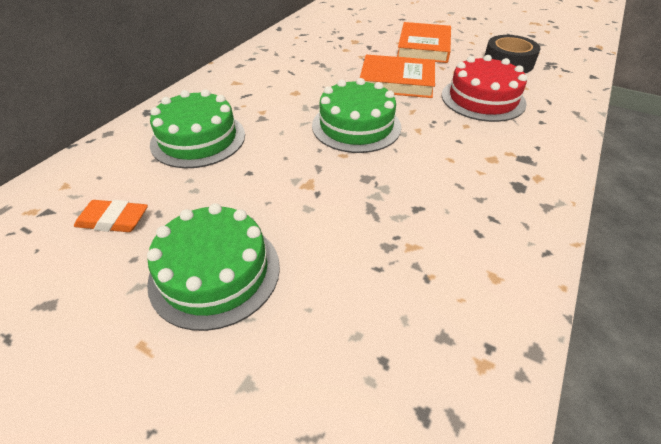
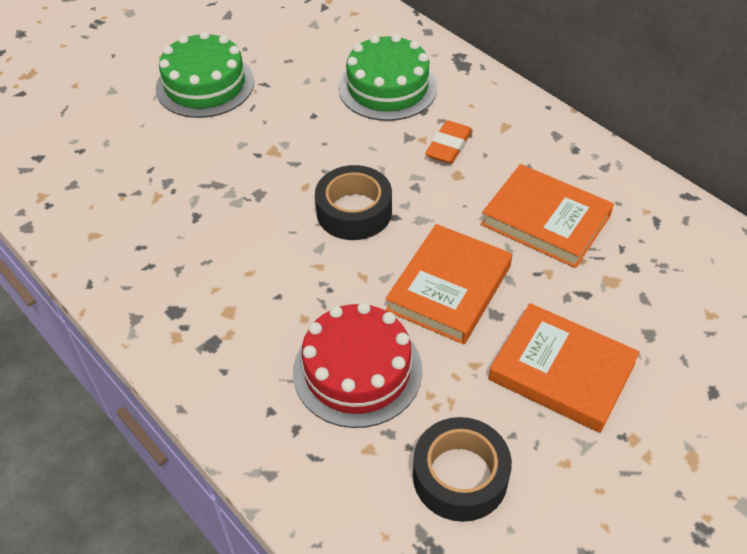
camera: 110 degrees right, 5 degrees up
(113, 220) = (293, 38): orange eraser -> orange eraser (448, 146)
(321, 60) = (545, 220): none -> orange book
(356, 126) = (354, 211): green cake -> black tape

